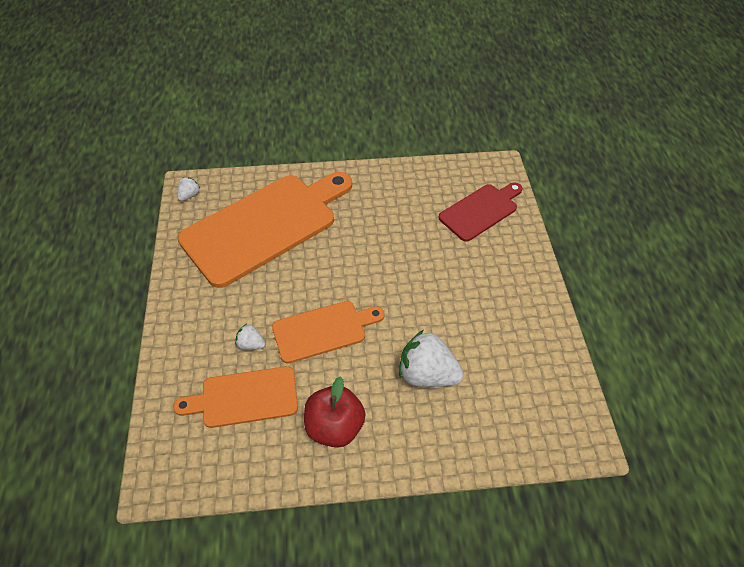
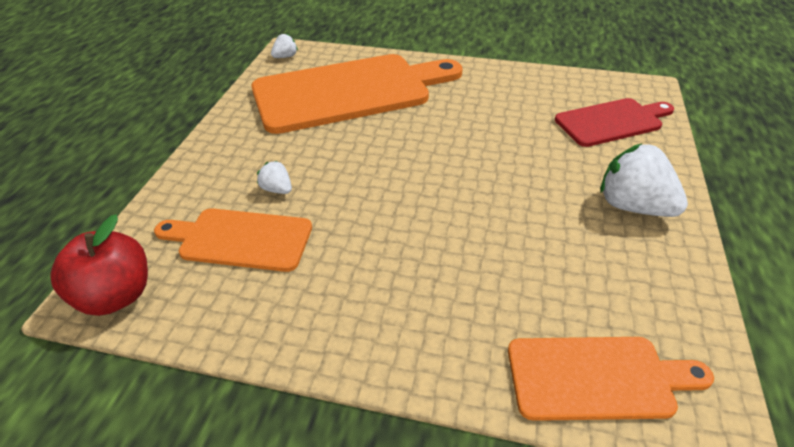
camera: 20 degrees right, 10 degrees down
(323, 330) = (368, 195): orange cutting board -> orange cutting board (596, 377)
(334, 426) = (333, 298): red apple -> red apple (116, 296)
(427, 374) = (482, 270): white strawberry -> white strawberry (633, 206)

